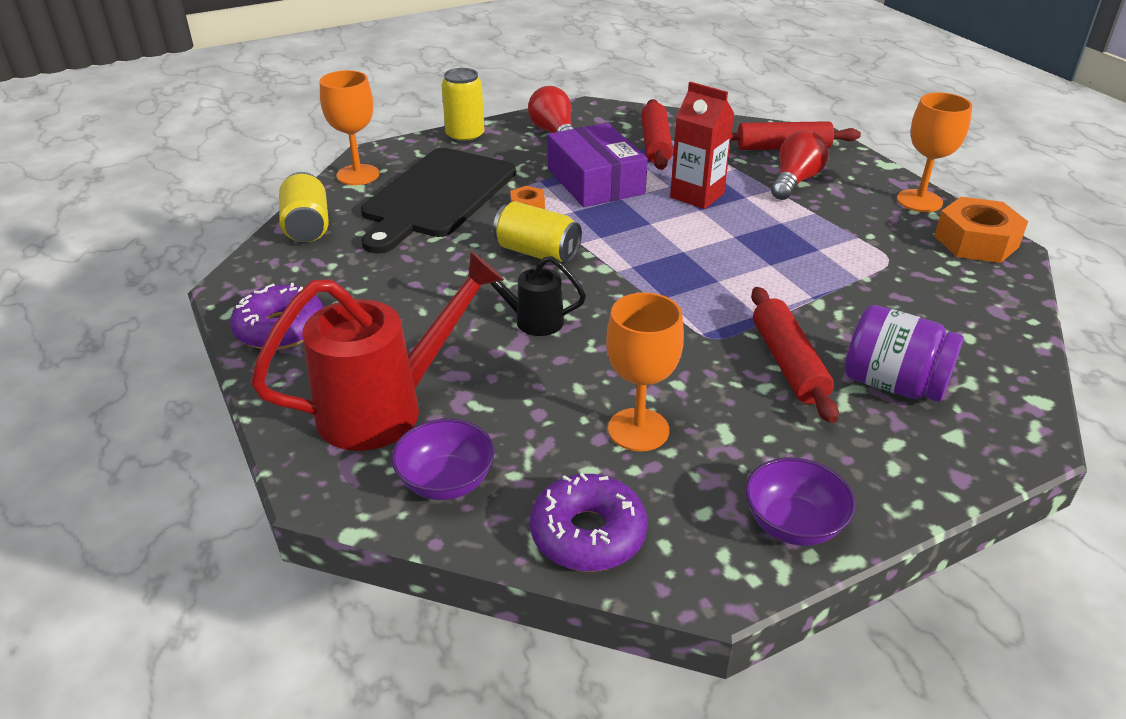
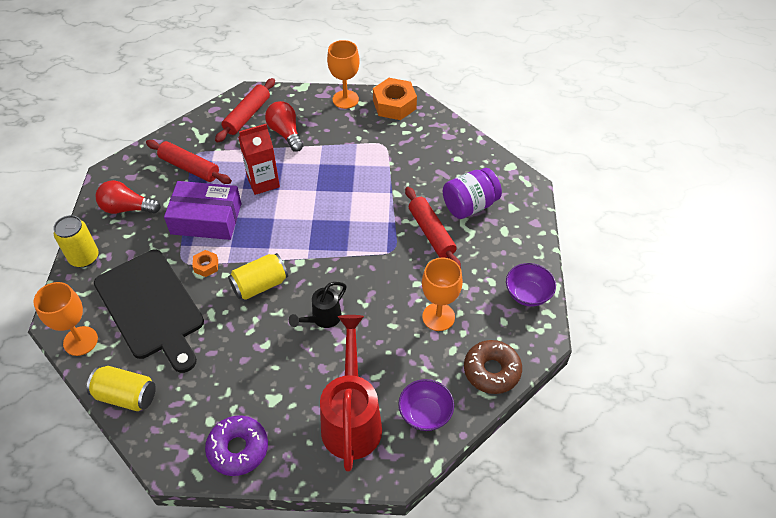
camera: 60 degrees left, 15 degrees up
(588, 534) = (491, 371): purple donut -> brown donut
(788, 363) = (431, 233): red rolling pin -> red rolling pin turned 45 degrees clockwise

